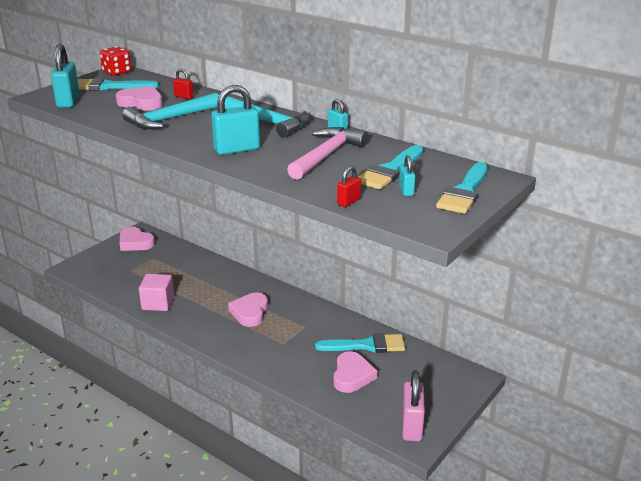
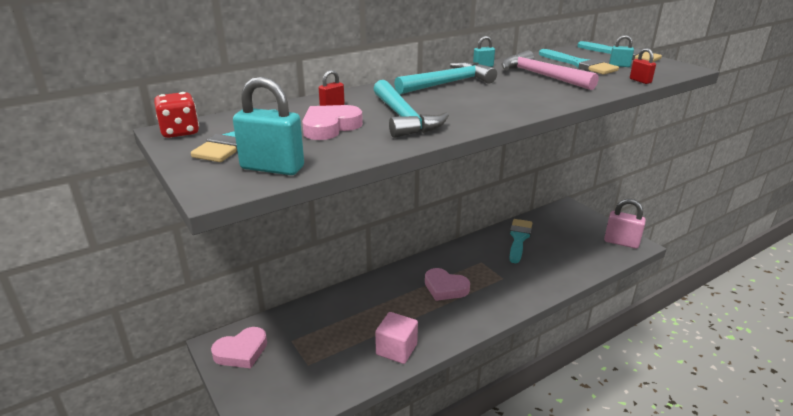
camera: 70 degrees left, 0 degrees up
(237, 149) = (513, 100): turquoise padlock -> none
(352, 376) = (557, 253): pink heart -> none

